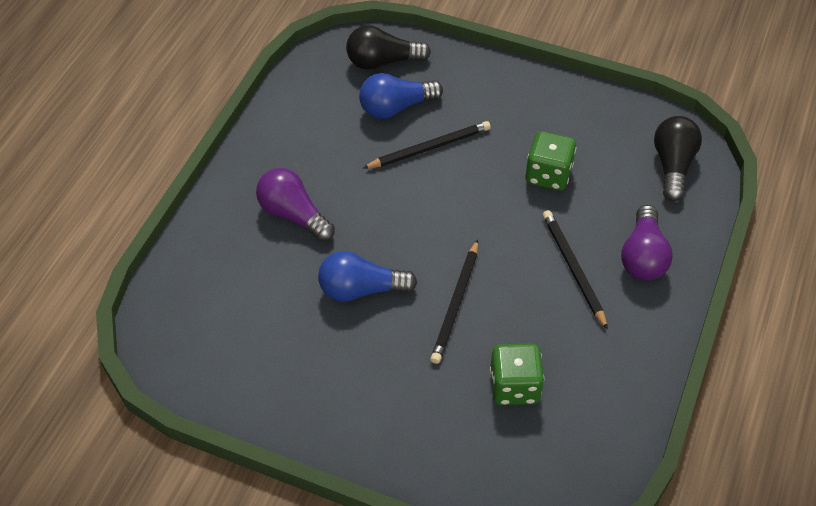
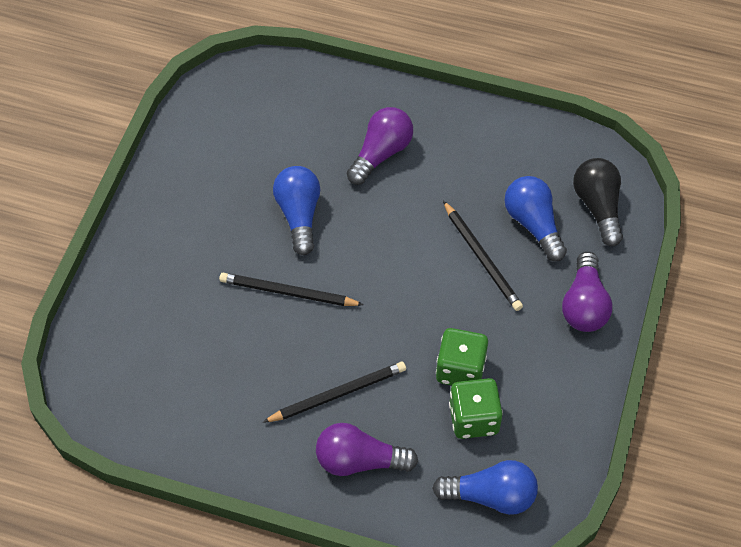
camera: 85 degrees right, 5 degrees up
(485, 83) = (584, 305): none -> purple light bulb
(514, 386) = (198, 345): green dice -> green dice (473, 418)
(673, 166) = (491, 496): black light bulb -> blue light bulb

